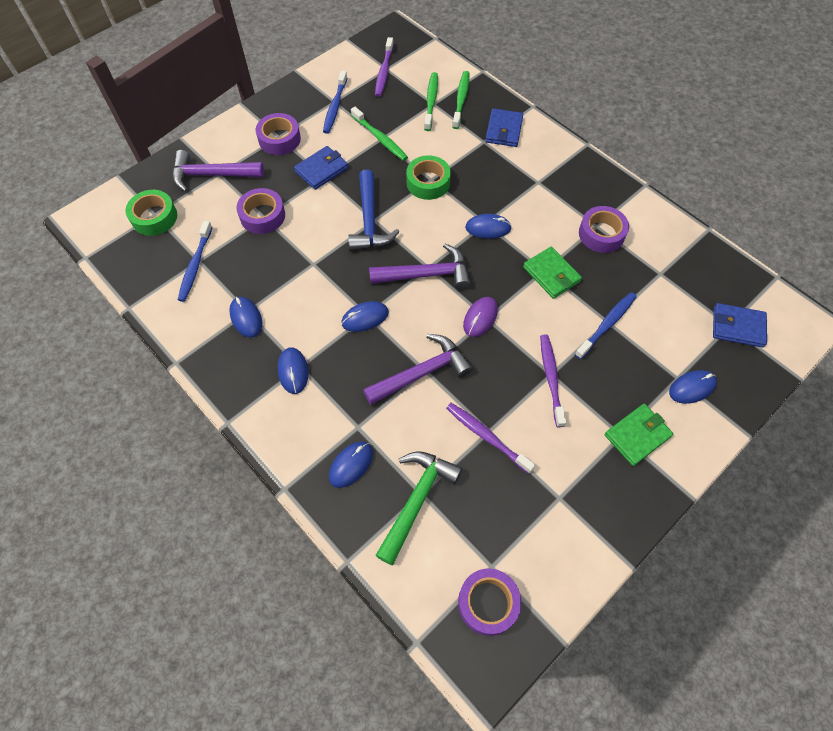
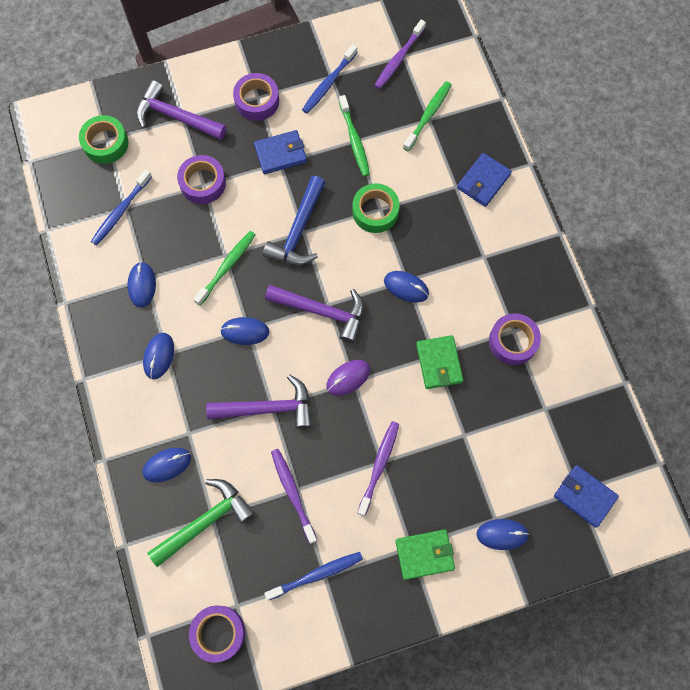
camera: 25 degrees right, 10 degrees up
(461, 99) = (460, 126): green toothbrush -> green toothbrush (227, 267)
(607, 324) = (461, 437): blue toothbrush -> blue toothbrush (316, 575)

